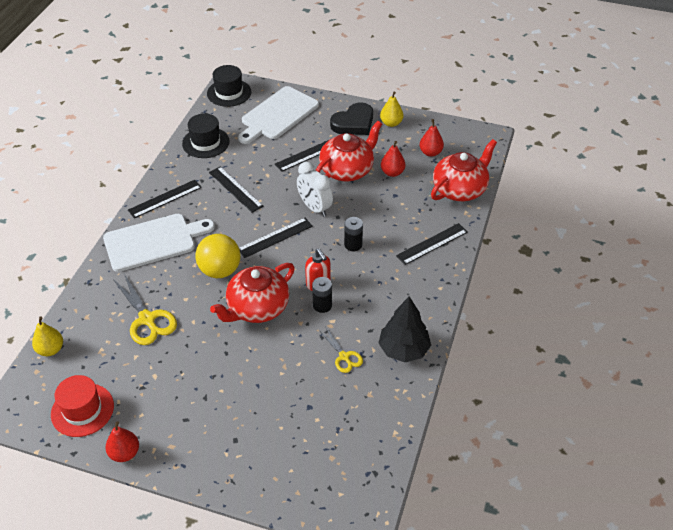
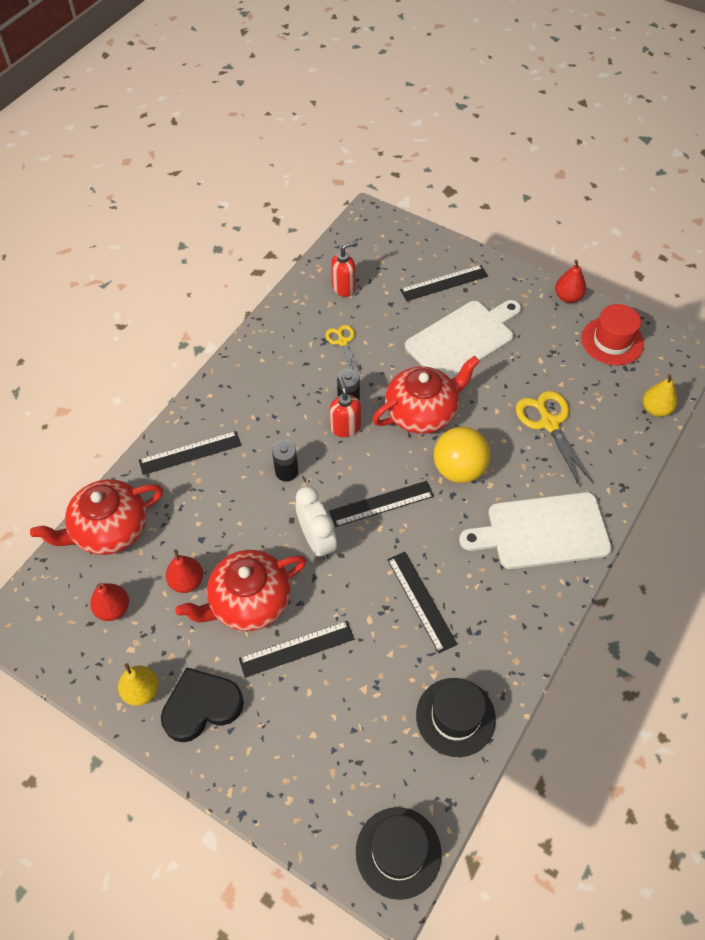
camera: 165 degrees left, 10 degrees up
(165, 199) = (525, 605): black ruler -> black ruler (444, 283)
(278, 115) = (322, 761): white cutting board -> white cutting board (463, 339)
(362, 415) = (344, 287): none -> red soap dispenser
(403, 349) = (280, 337): black tree -> none

